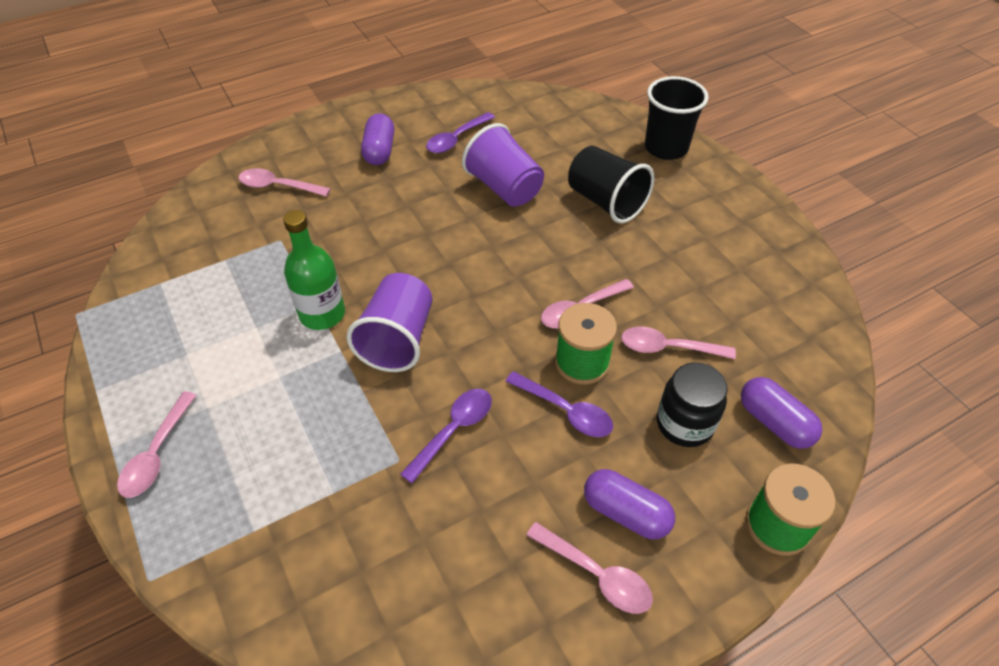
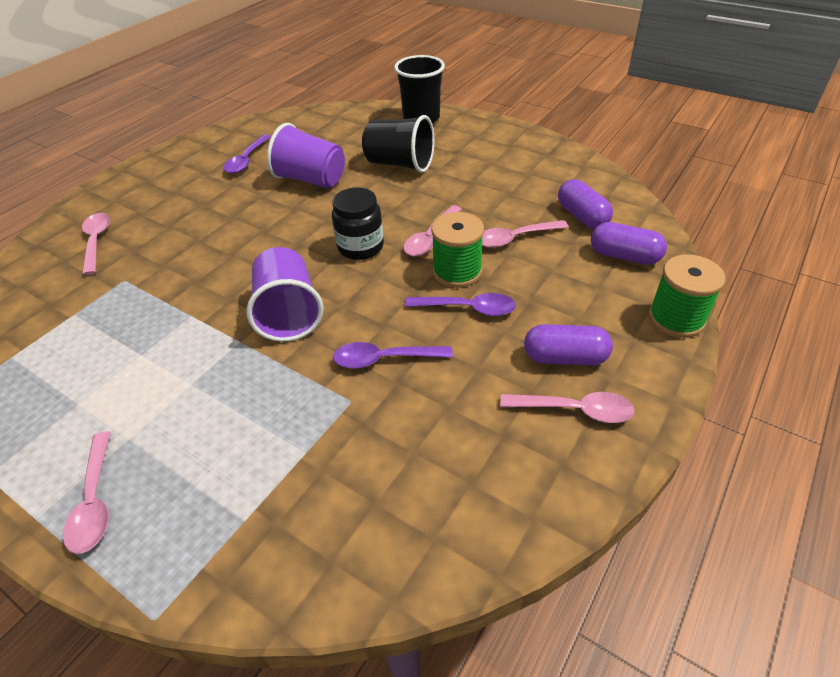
camera: 25 degrees left, 5 degrees down
(278, 186) = (96, 242): pink spoon -> pink spoon turned 90 degrees clockwise
(322, 314) = (203, 320): green bottle -> none
(379, 151) = (181, 187): purple capsule -> purple capsule (582, 216)
(453, 430) = (384, 359): purple spoon -> purple spoon turned 105 degrees counterclockwise
(684, 424) = (563, 281): black jar -> black jar (360, 247)

